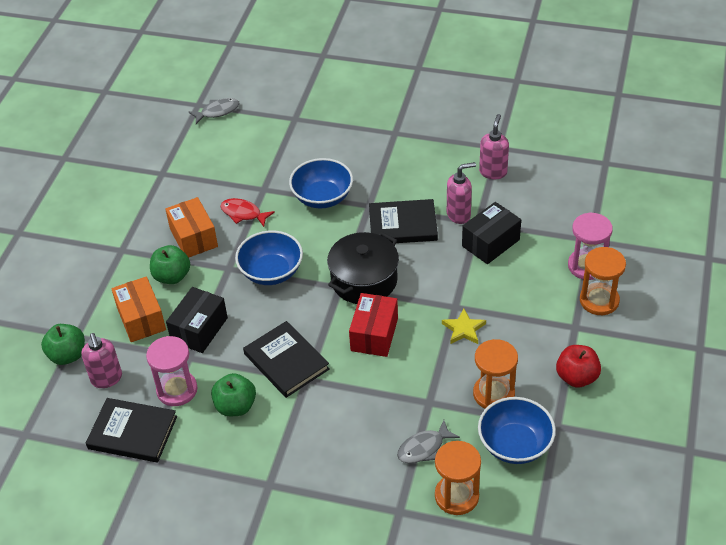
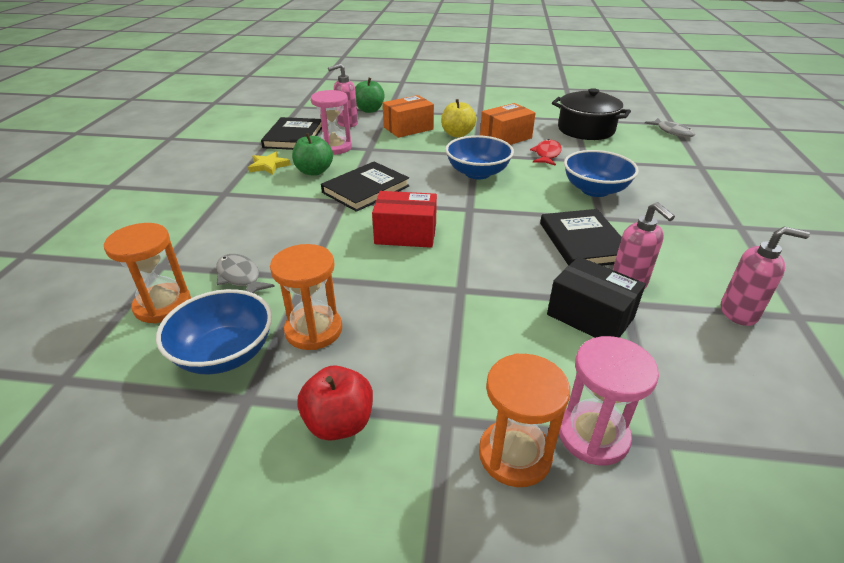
camera: 80 degrees right, 10 degrees down
(172, 276) = (457, 134): green apple -> yellow apple
(199, 329) = (400, 149): black box -> none
(364, 280) = (483, 222): black pot -> black pot (586, 130)
(463, 329) = (423, 298): yellow star -> yellow star (268, 166)

